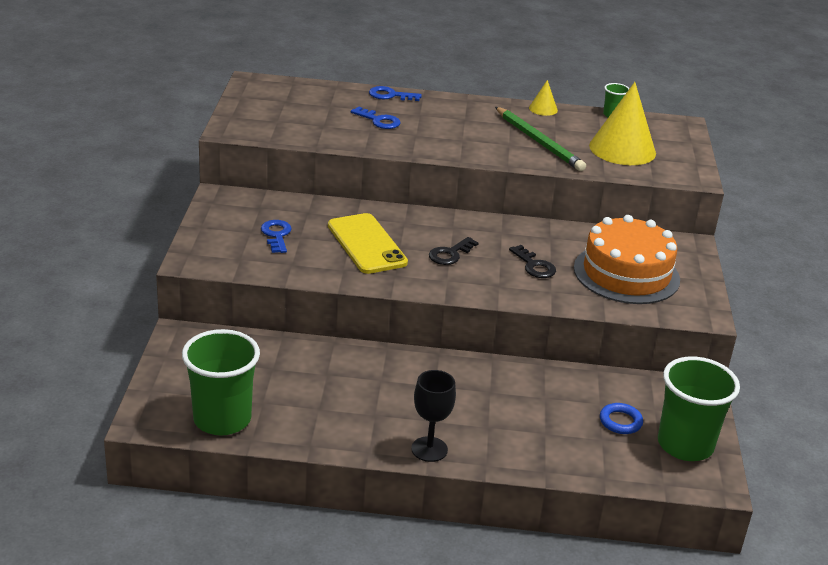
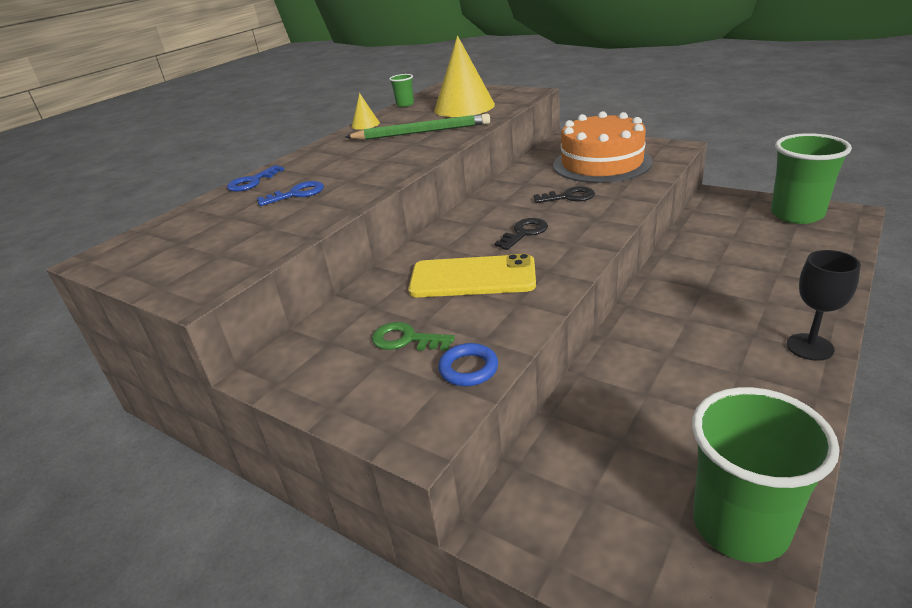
camera: 55 degrees left, 0 degrees up
(276, 235) = (406, 339): blue key -> green key
(450, 254) = (524, 233): black key -> black key turned 120 degrees counterclockwise
(620, 421) = (761, 234): blue ring -> blue ring (468, 369)

